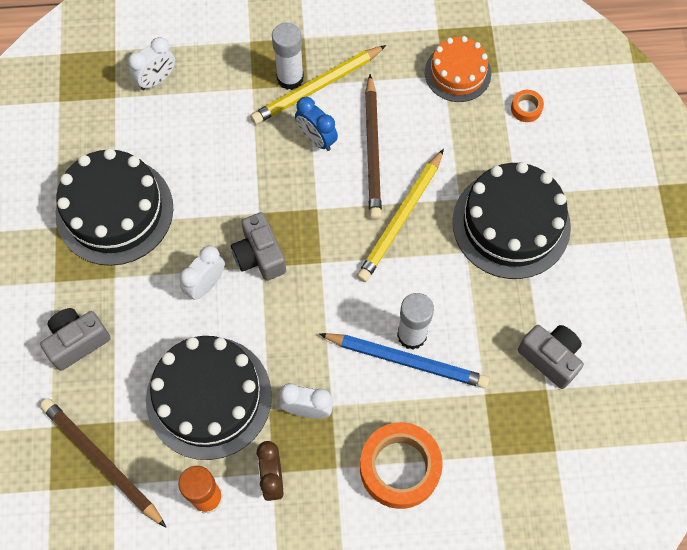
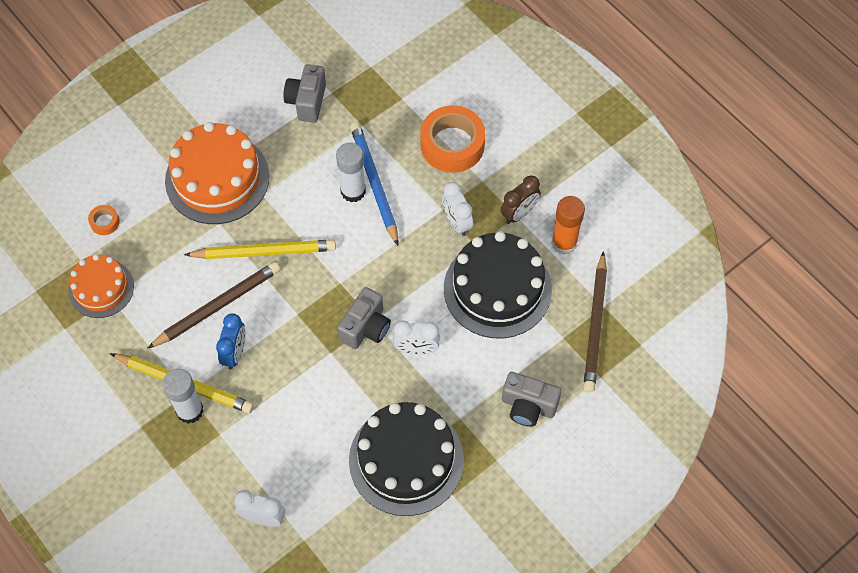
camera: 125 degrees left, 5 degrees down
(511, 224) = (217, 178): black cake -> orange cake

